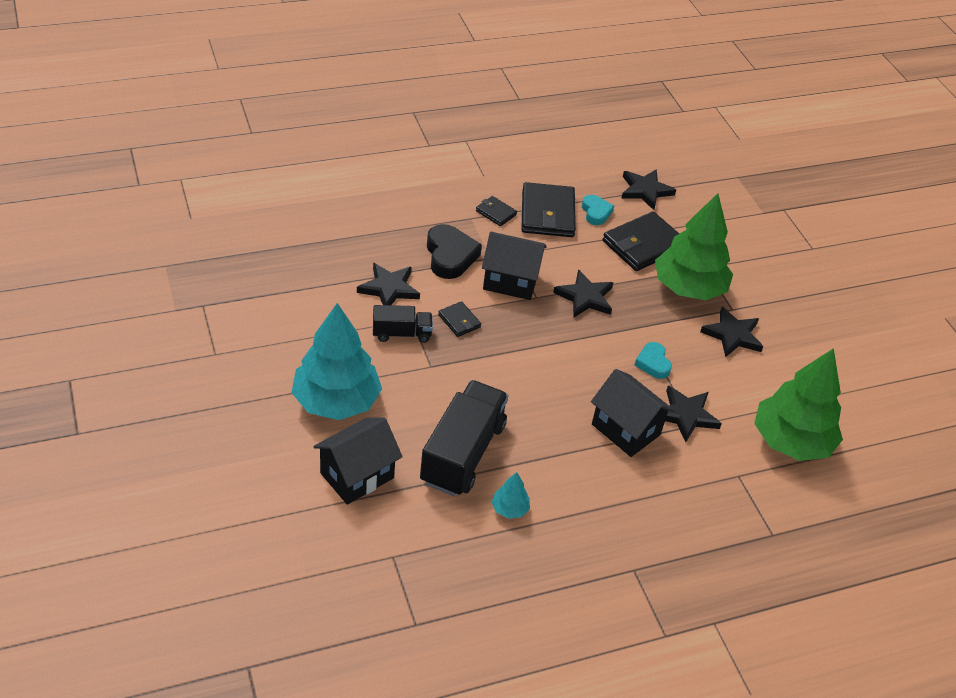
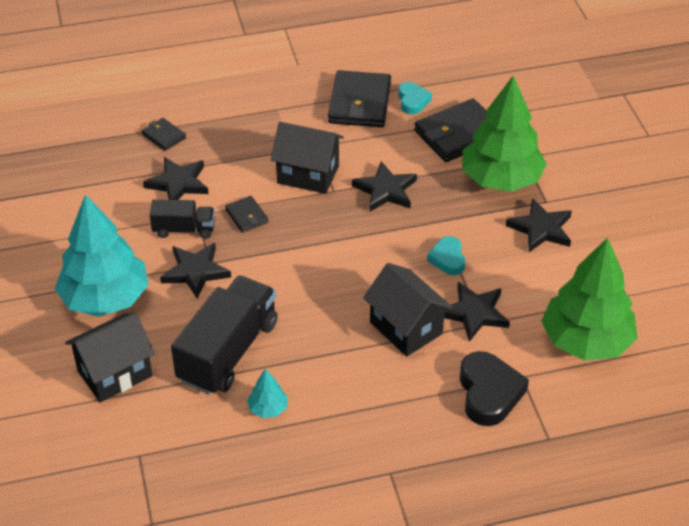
camera: 10 degrees right, 0 degrees up
(450, 256) = (248, 149): black heart -> black heart (489, 393)
(496, 213) = (304, 103): black wallet -> black wallet (164, 136)
(645, 191) = (471, 77): black star -> black star (195, 272)

